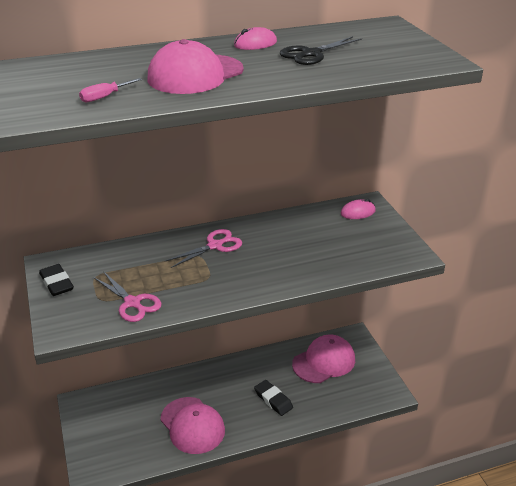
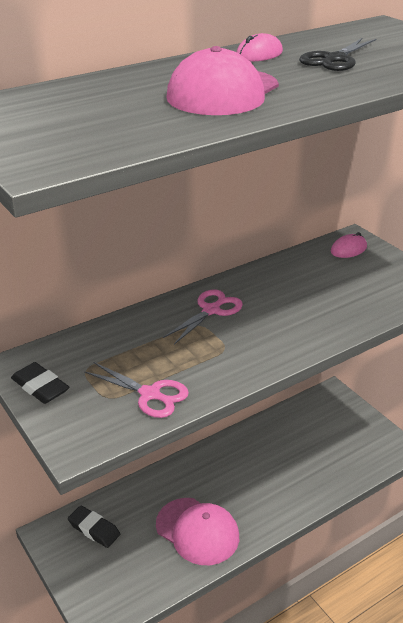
camera: 15 degrees left, 0 degrees up
(104, 97) = (135, 128): pink screwdriver -> none
(273, 400) = (276, 481): black eraser -> black eraser (94, 529)
(324, 362) = (313, 427): pink cap -> none

